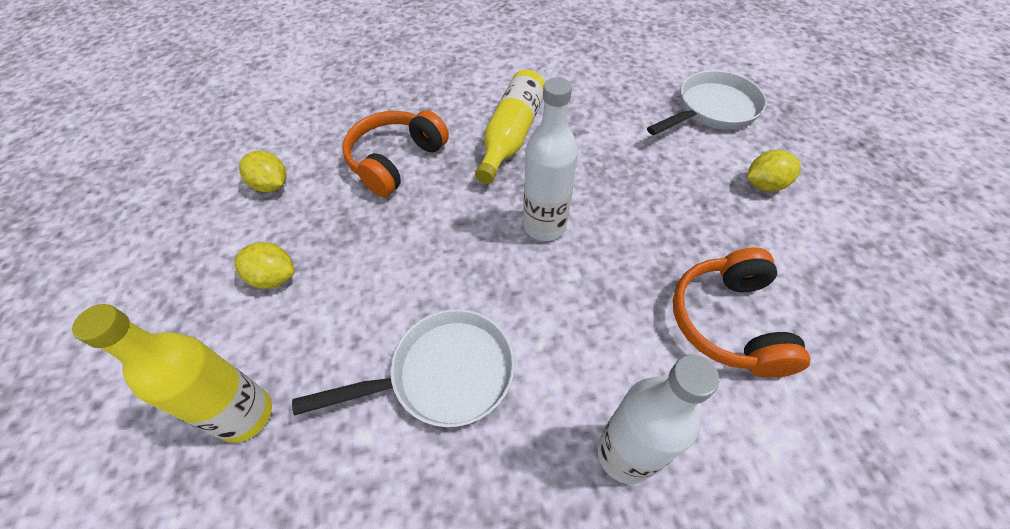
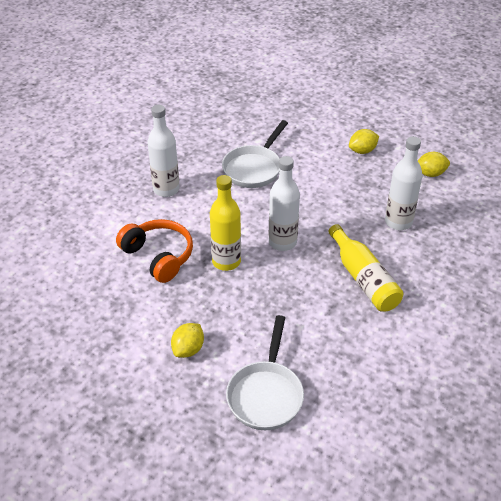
camera: 135 degrees right, 10 degrees down
(245, 415) = (303, 121): yellow bottle -> yellow bottle (226, 261)
(396, 161) = (398, 222): orange headphones -> white bottle

